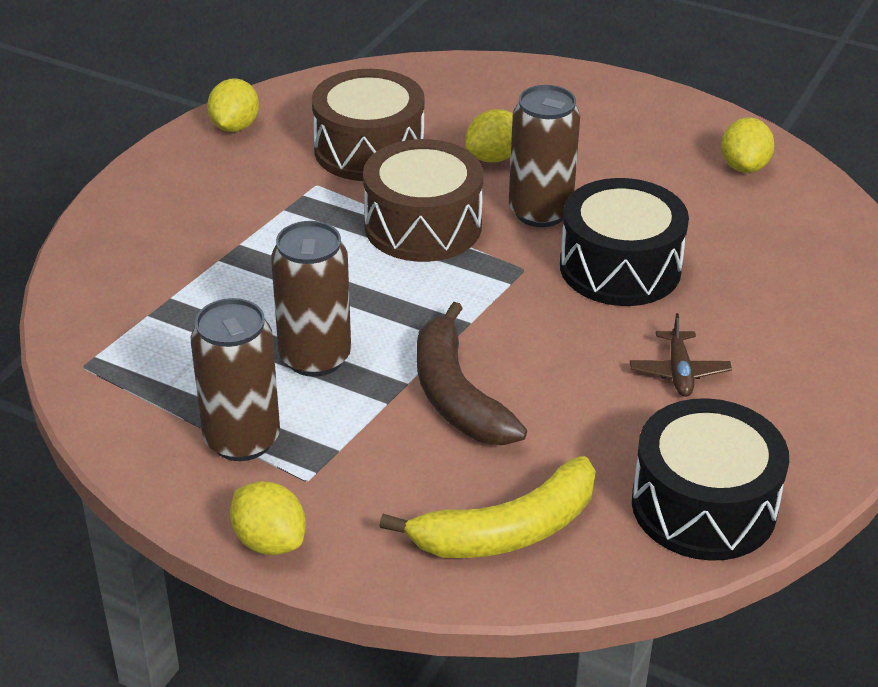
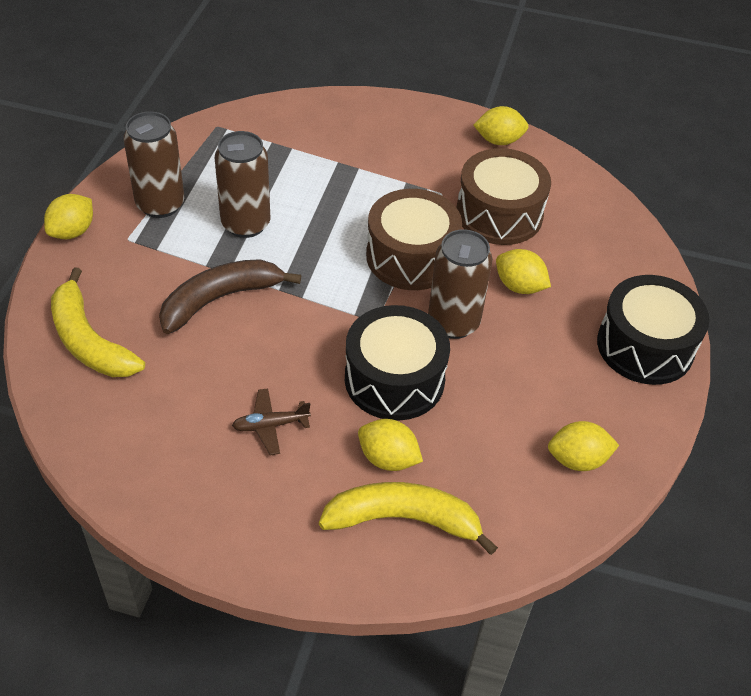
camera: 75 degrees right, 10 degrees up
(703, 506) = (122, 448): black drum -> black drum (645, 346)
(735, 289) = (388, 459): none -> yellow lemon
(816, 290) = (403, 519): none -> yellow banana

